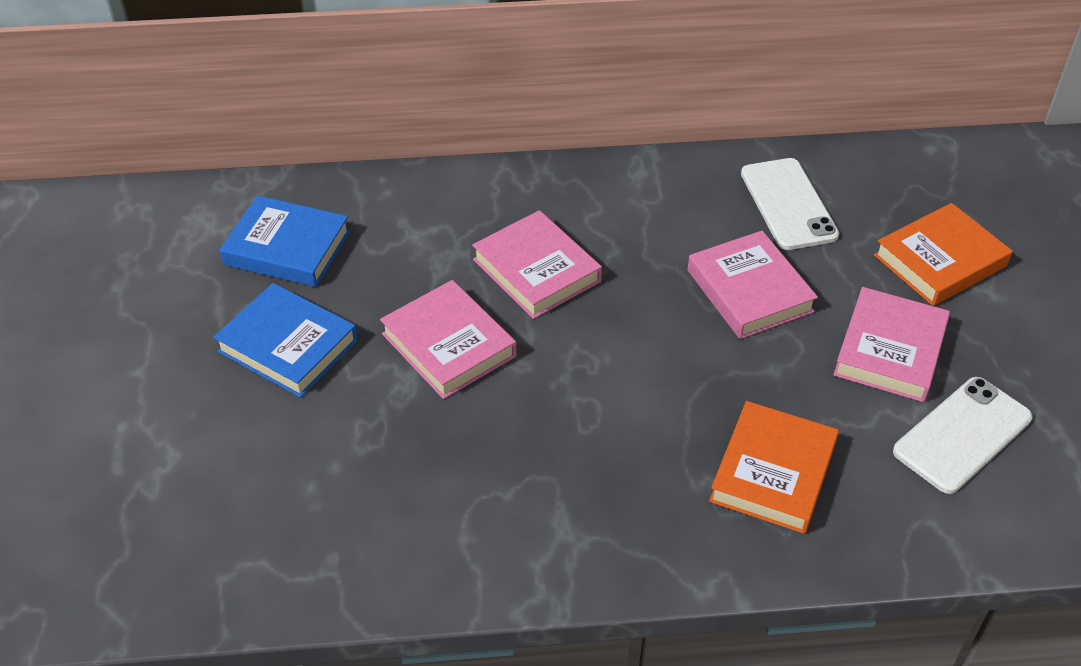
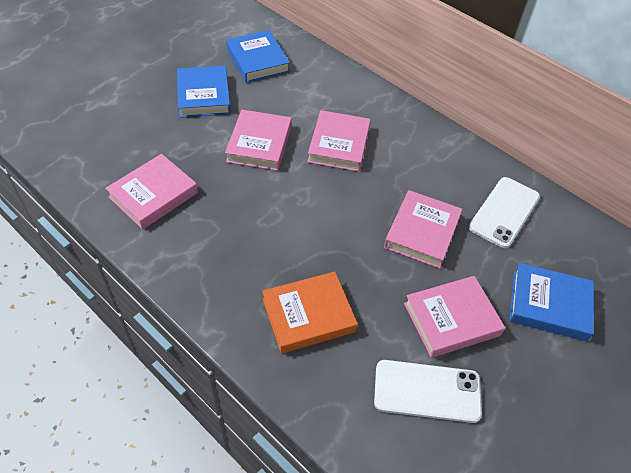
camera: 45 degrees right, 5 degrees up
(419, 513) = (153, 195): none -> pink book
(940, 261) = (549, 305): orange book -> blue book

